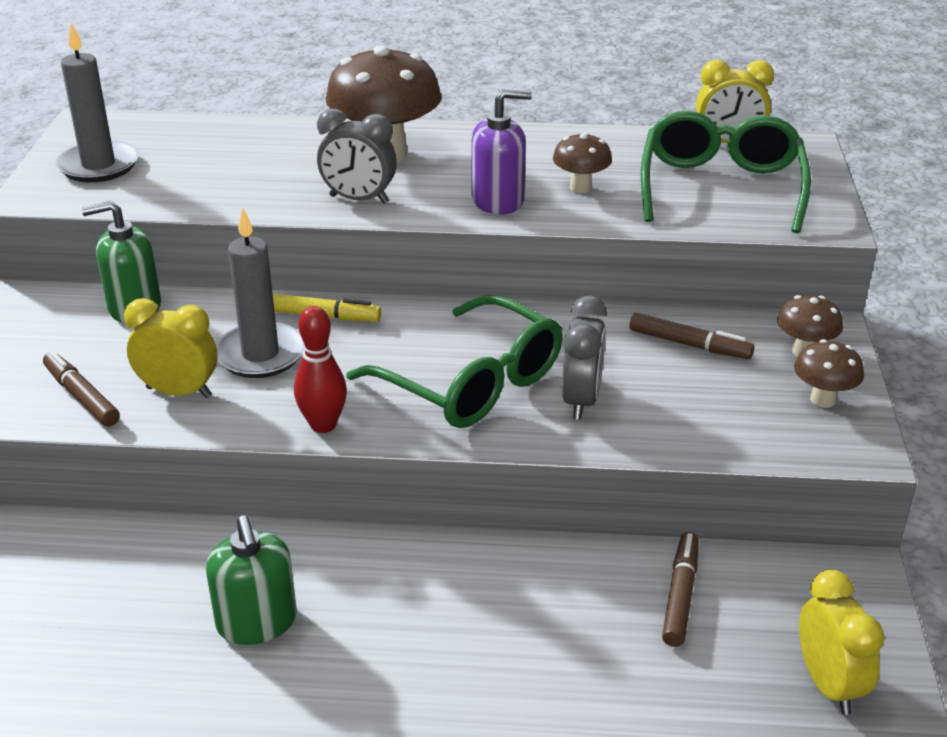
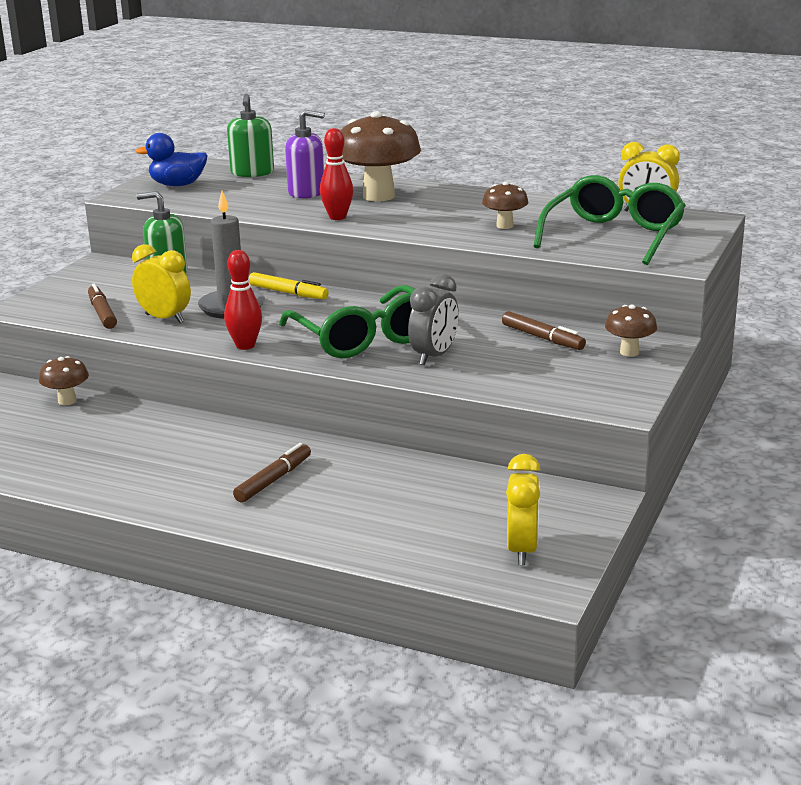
camera: 20 degrees right, 10 degrees down
(98, 166) = (177, 185): grey candle -> blue duck
(257, 622) = (155, 457): green soap dispenser -> green soap dispenser (252, 173)
(359, 199) = (337, 217): grey clock -> red bowling pin
(498, 201) = (436, 227): purple soap dispenser -> purple soap dispenser (306, 192)
(680, 595) = (453, 489): brown marker -> brown marker (274, 480)
(823, 400) = (617, 378): brown mushroom -> brown mushroom (67, 401)

